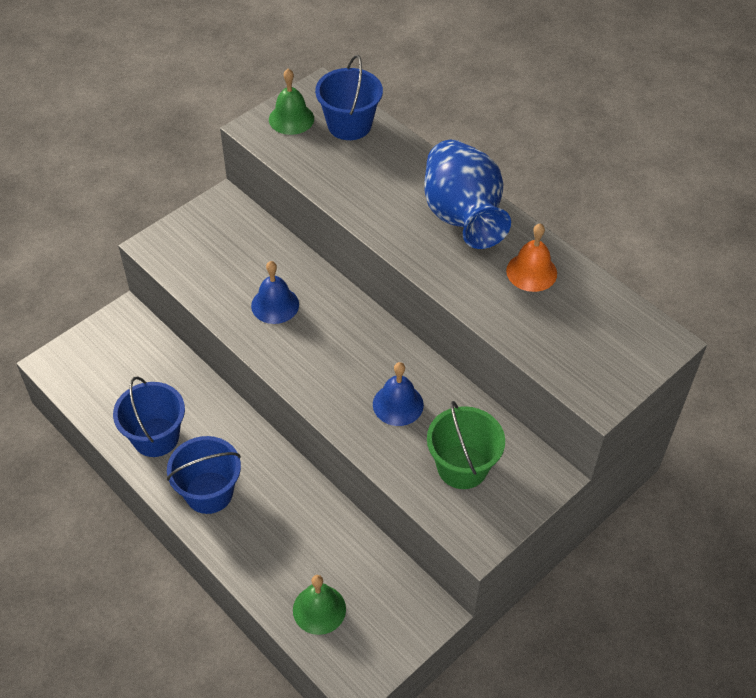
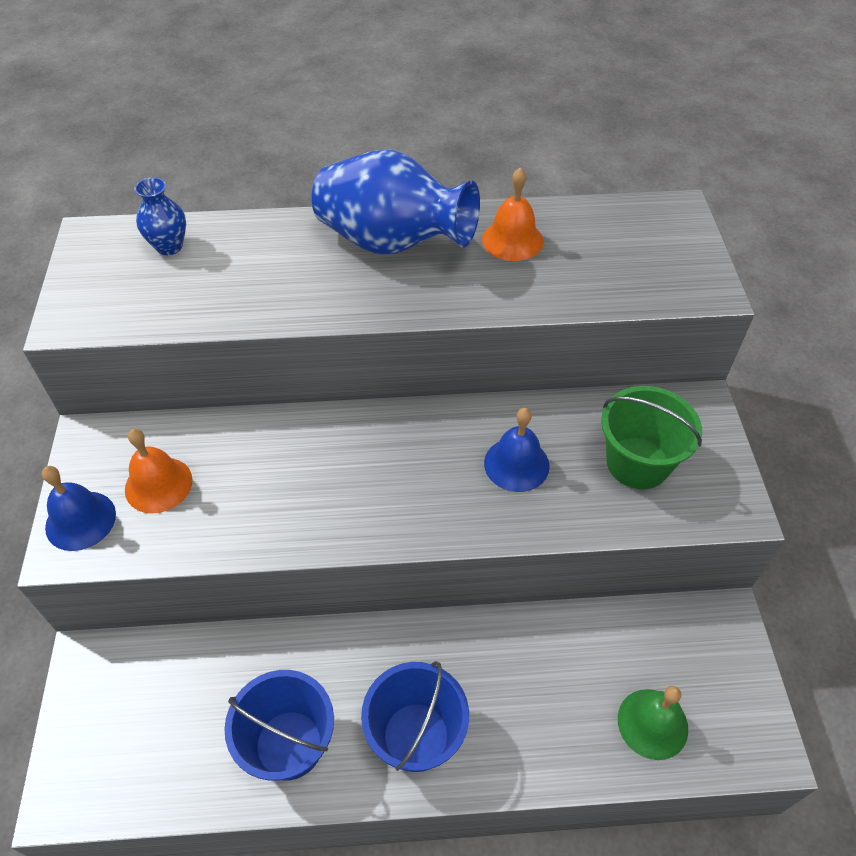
camera: 50 degrees left, 0 degrees up
(224, 252) = (158, 484): none -> orange bell
(275, 305) = (282, 485): blue bell -> blue bell (80, 520)
(291, 119) = (97, 284): green bell -> none
(349, 125) = (169, 246): blue bucket -> blue vase

